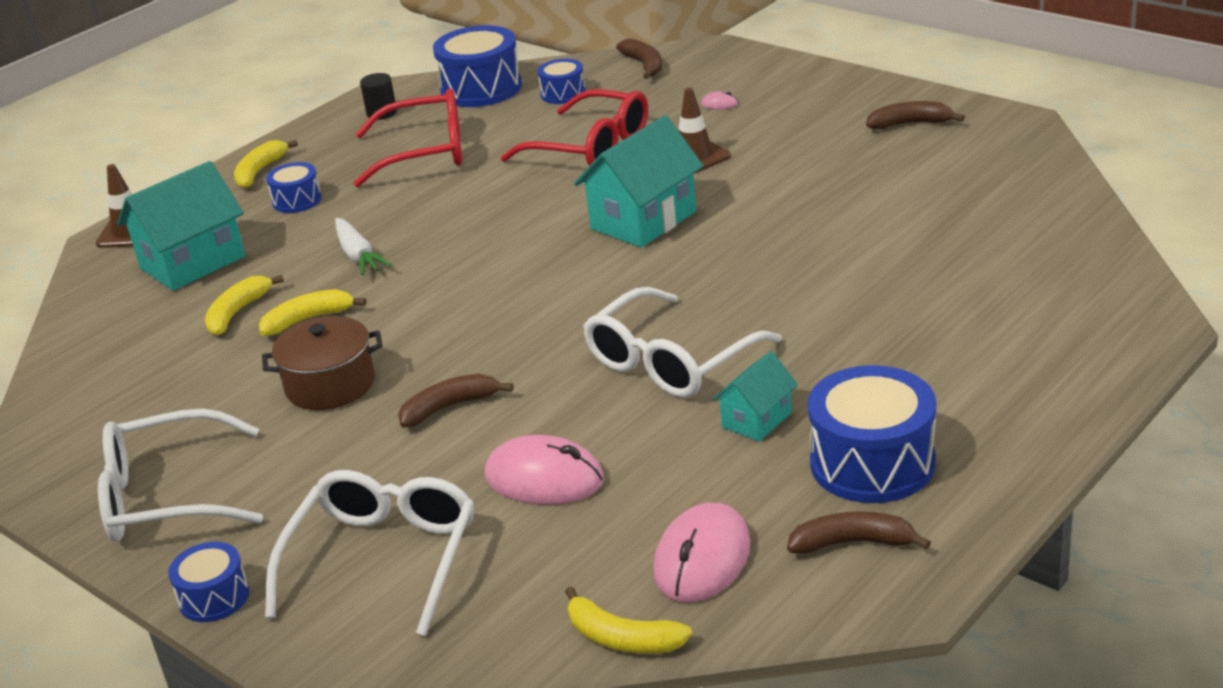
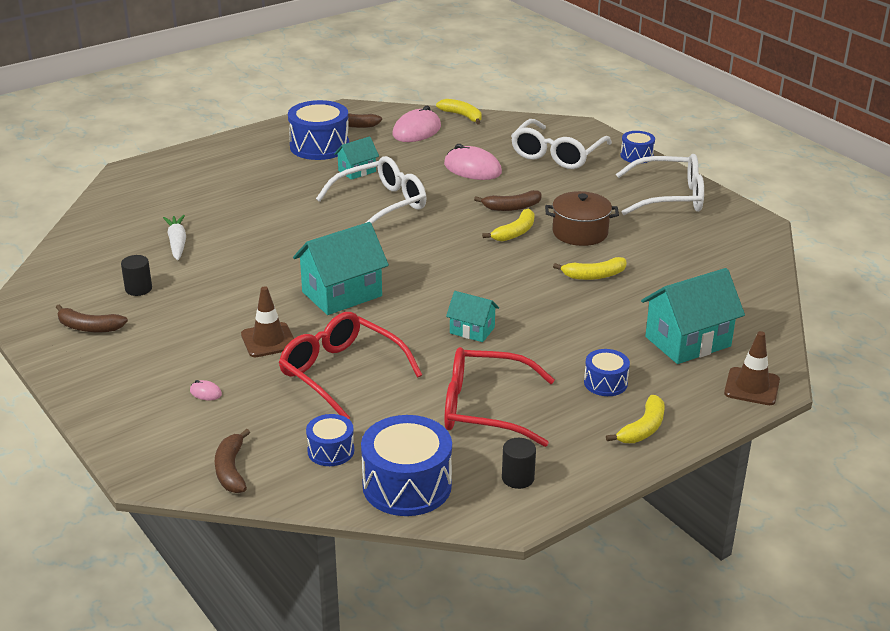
camera: 170 degrees left, 0 degrees up
(237, 312) = (645, 292): yellow banana -> yellow banana (515, 232)
(358, 256) = (556, 316): white carrot -> white carrot (177, 243)
(460, 217) = (472, 330): none -> turquoise house
(904, 169) = (138, 289): none -> black cylinder

